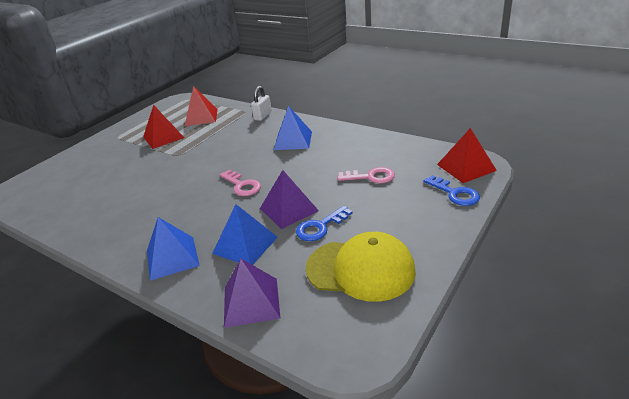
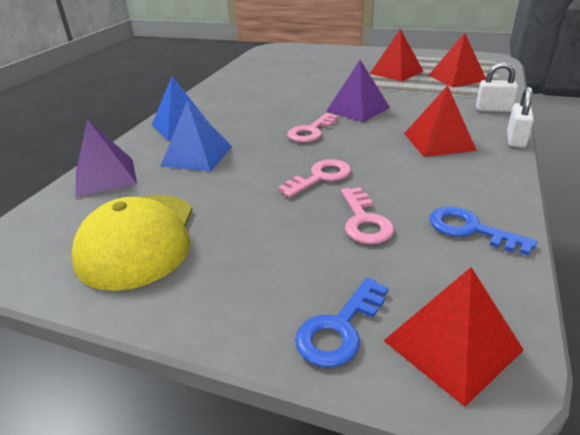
camera: 75 degrees right, 0 degrees up
(288, 209) = (266, 168): purple pyramid -> purple pyramid (358, 109)
(293, 140) = (438, 141): blue pyramid -> red pyramid
(306, 118) = (515, 139): none -> white padlock
(314, 187) = (320, 177): none -> pink key
(320, 227) = (229, 196): blue key -> blue key (470, 229)

